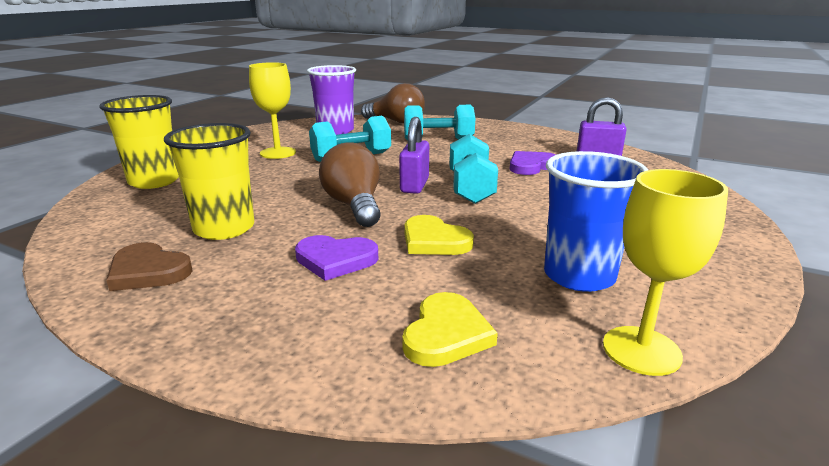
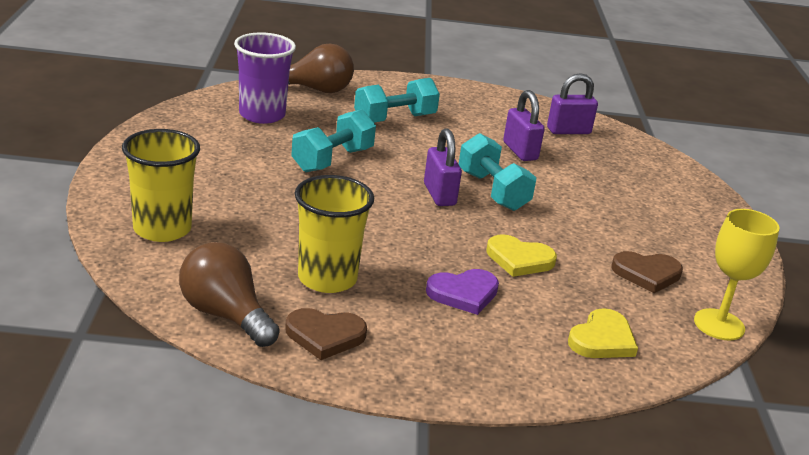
camera: 30 degrees left, 5 degrees up
(278, 153) = (242, 163): yellow goblet -> none
(354, 206) = (412, 230): brown light bulb -> brown light bulb (225, 315)
(446, 334) = (602, 339): yellow heart -> yellow heart turned 45 degrees clockwise
(531, 166) = (520, 151): purple heart -> purple padlock
(579, 276) = (647, 274): blue cup -> brown heart

